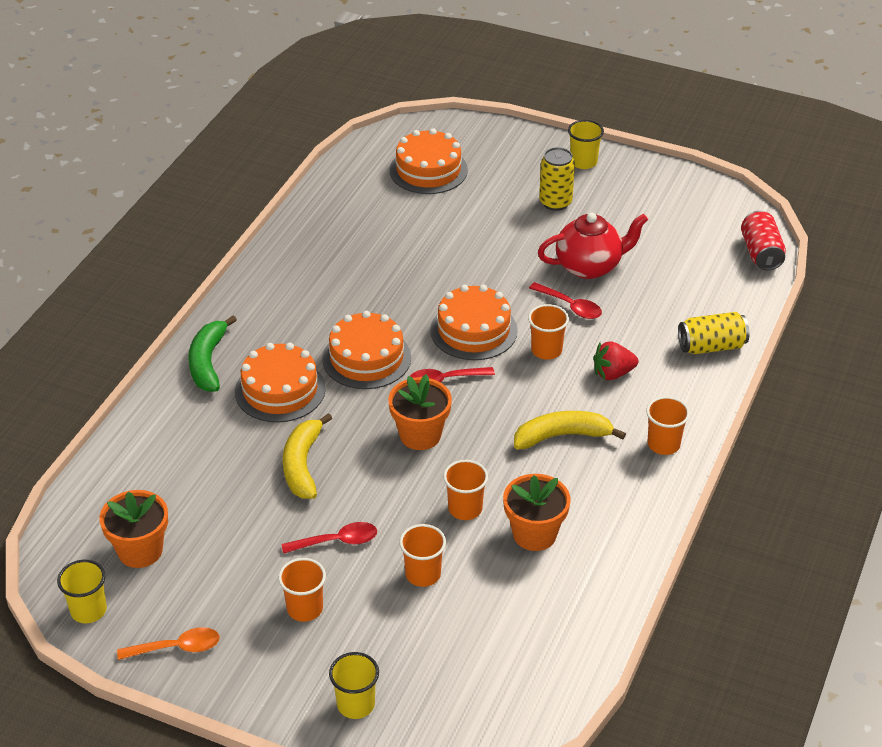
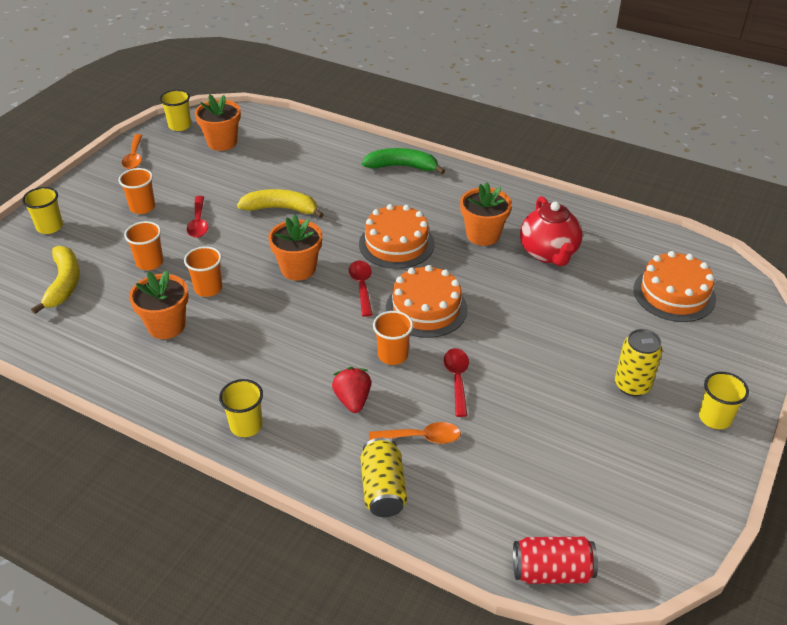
camera: 95 degrees right, 0 degrees up
(280, 390) = (365, 199): orange cake -> none
(345, 292) = (483, 235): none -> orange flower pot
(563, 436) = (275, 355): yellow banana -> yellow banana (63, 284)
(570, 306) = (457, 379): red spoon -> red spoon turned 135 degrees clockwise
(590, 266) = (521, 402): red teapot -> red teapot (549, 253)
(647, 326) = (421, 437): none -> orange spoon
(663, 444) = (246, 425): orange cup -> yellow cup

